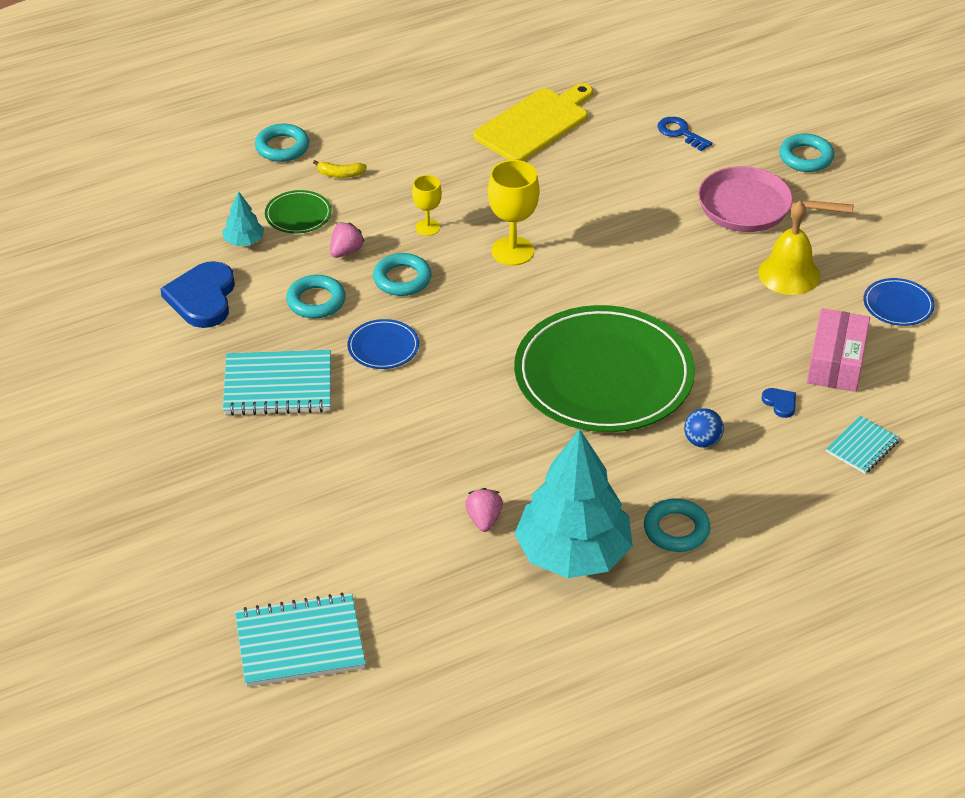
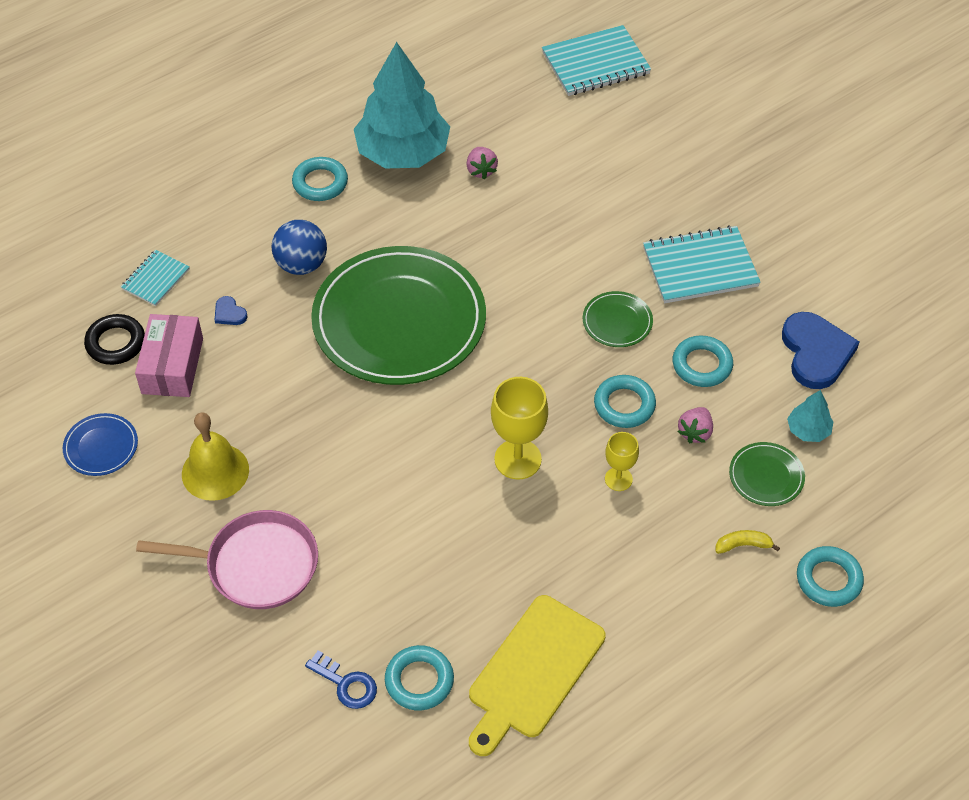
camera: 170 degrees right, 10 degrees up
(383, 347) = (617, 321): blue plate -> green plate
(702, 441) = (301, 265): blue ball -> blue ball, size x1.52
(806, 157) = (187, 662): turquoise ring -> turquoise ring (419, 681)
(897, 390) = (116, 343): none -> black ring

